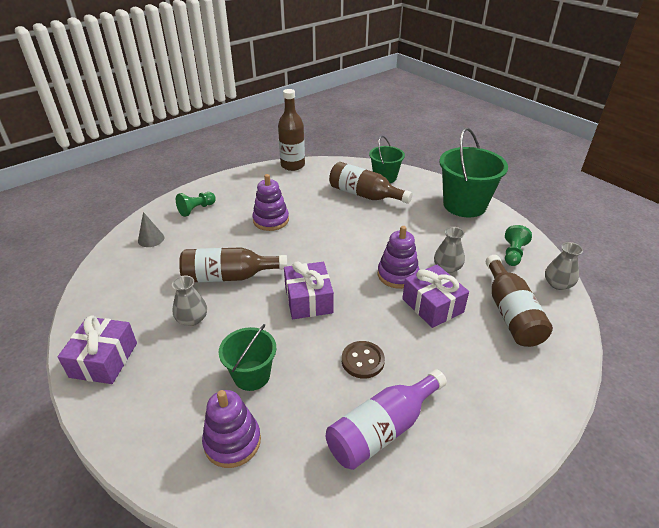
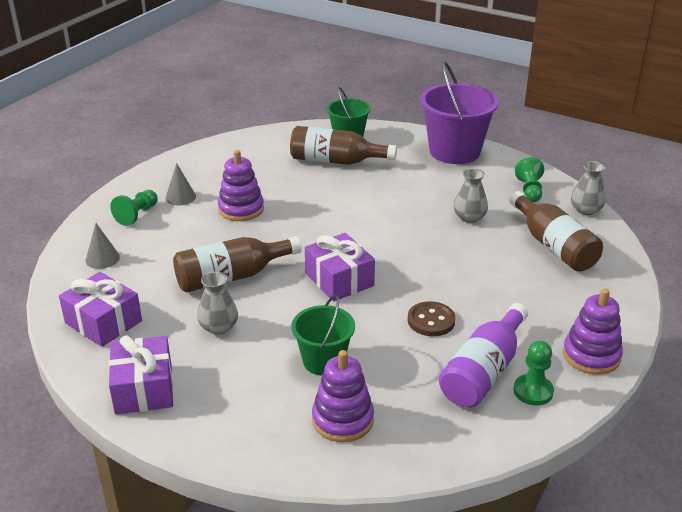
camera: 20 degrees left, 5 degrees down
(235, 201) = (180, 197): none -> grey cone
(292, 165) = (226, 143): brown bottle -> none
(397, 275) = (421, 235): purple stacking toy -> purple stacking toy (591, 355)
(418, 467) = (533, 391): none -> green pawn
(432, 305) = (473, 256): purple gift -> purple gift (103, 322)
(464, 205) = (454, 151): green bucket -> purple bucket

